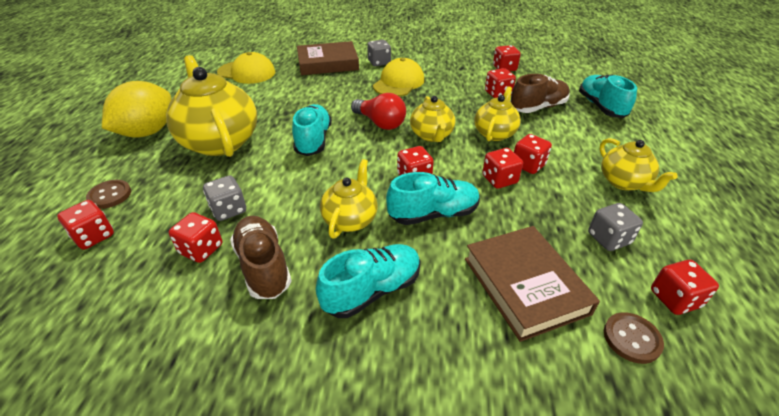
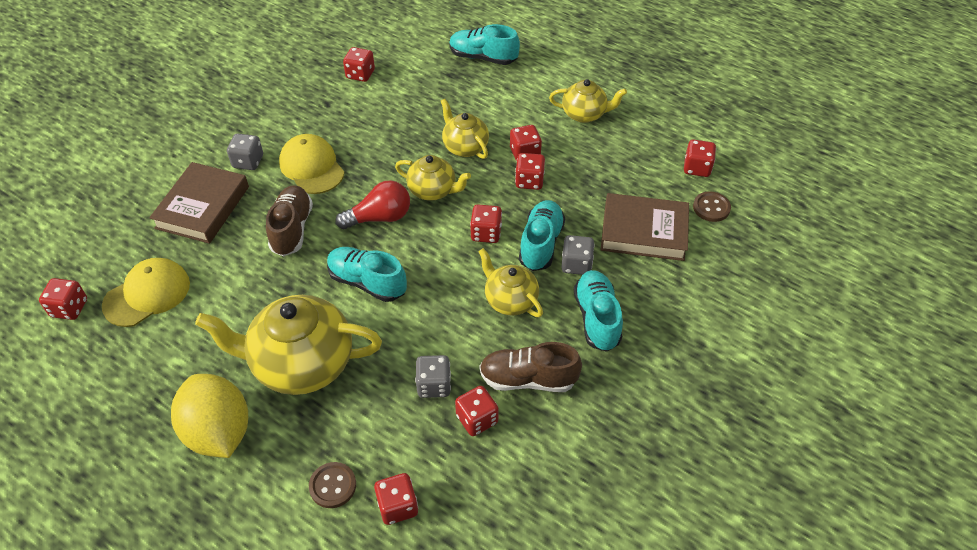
camera: 60 degrees left, 10 degrees up
(498, 94) = (403, 107): red dice -> red dice (69, 308)
(538, 107) = (449, 95): brown shoe -> brown shoe (292, 229)
(608, 239) = (632, 162): grey dice -> grey dice (576, 264)

